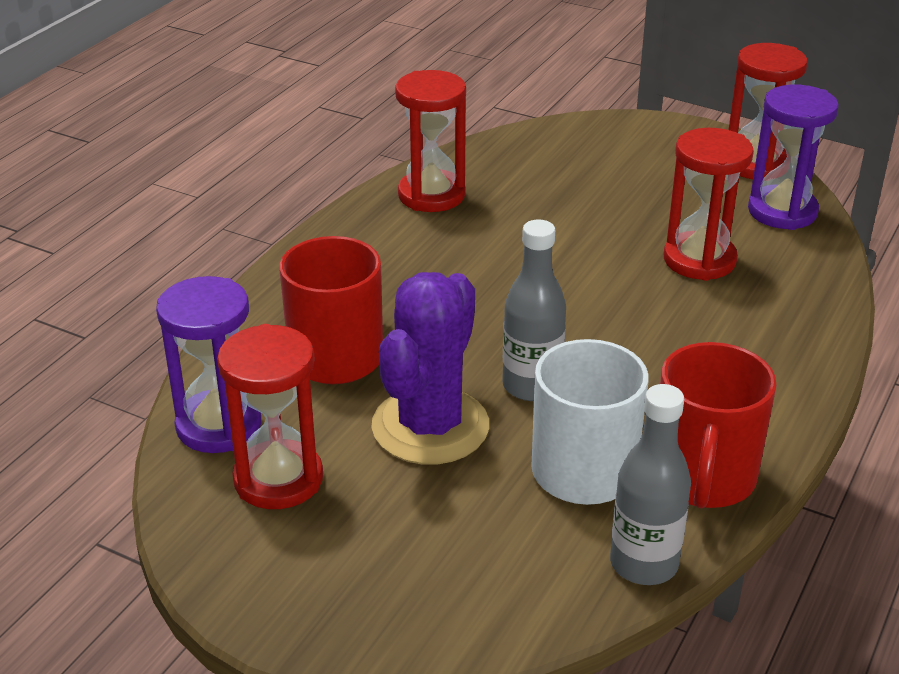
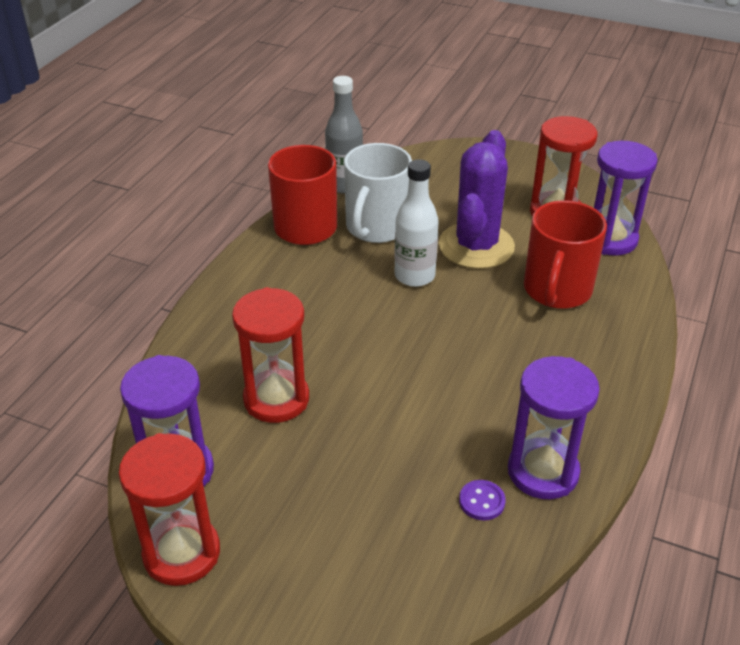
camera: 175 degrees right, 5 degrees up
(431, 195) = (543, 472): red hourglass -> purple hourglass
(494, 180) = (482, 501): none -> purple button
(531, 386) = (414, 276): grey bottle -> white bottle

